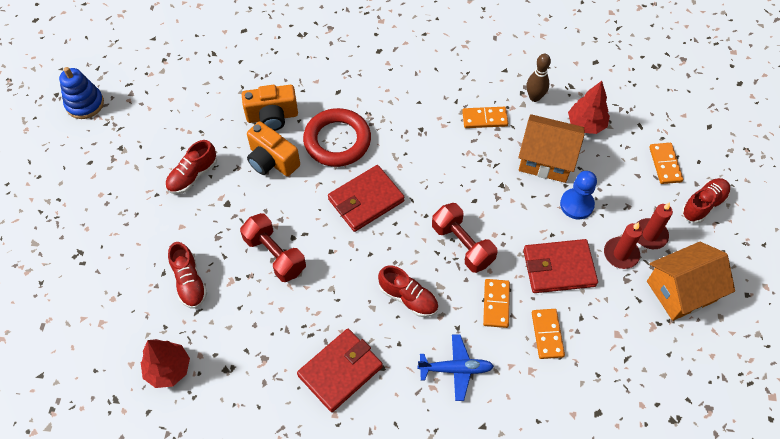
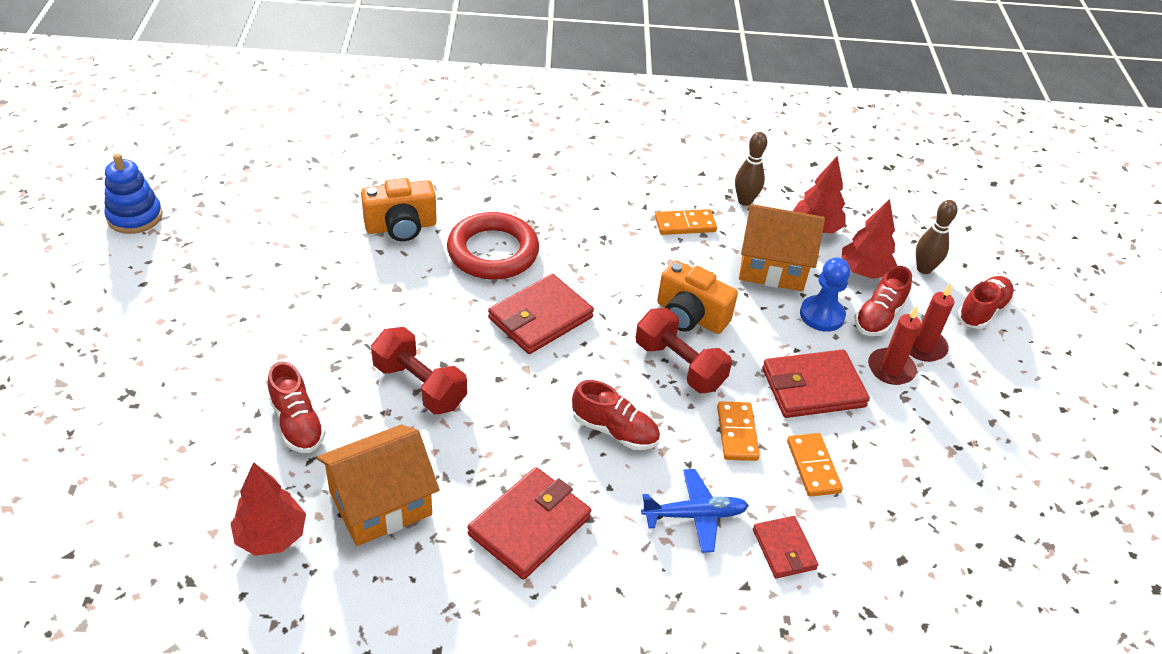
camera: 10 degrees left, 15 degrees down
(193, 175) = (294, 295): red shoe -> red shoe (878, 317)
(272, 161) = (405, 276): orange camera -> orange camera (690, 316)
(514, 399) = (784, 549): none -> red wallet
(616, 166) = (864, 271): none -> red tree
(665, 164) = (924, 269): orange domino -> brown bowling pin
(681, 291) = (978, 408): orange house -> orange house (380, 503)

